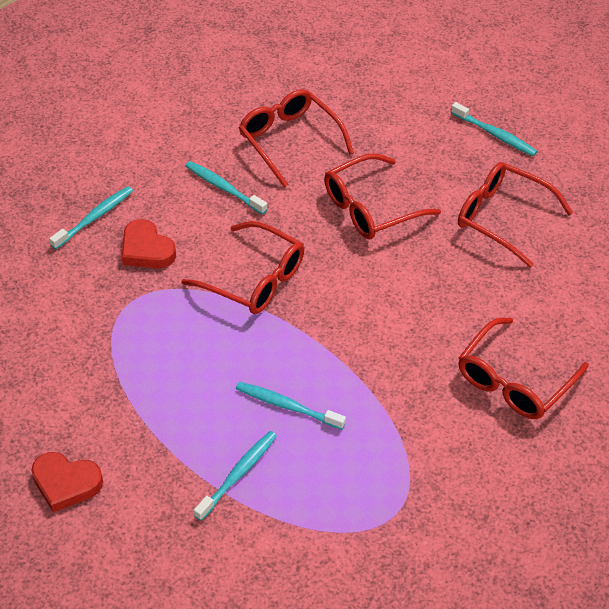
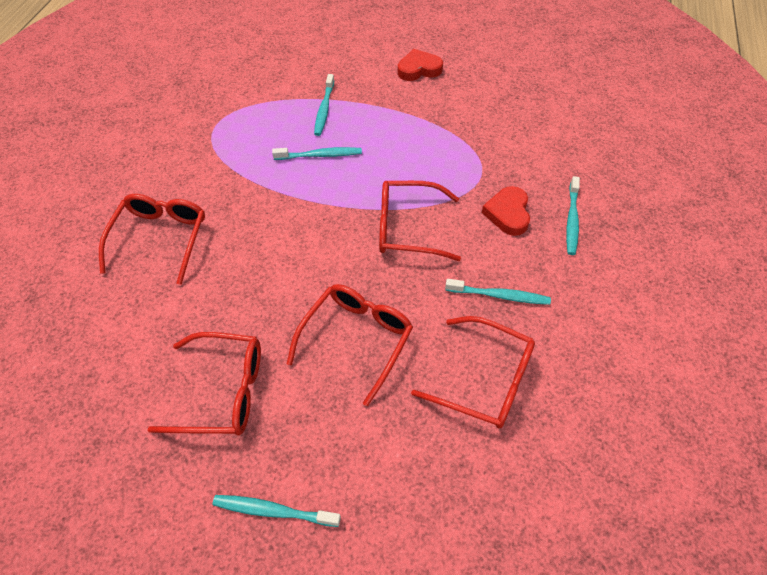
camera: 150 degrees right, 5 degrees up
(146, 249) = (508, 213): red heart -> red heart turned 105 degrees counterclockwise

